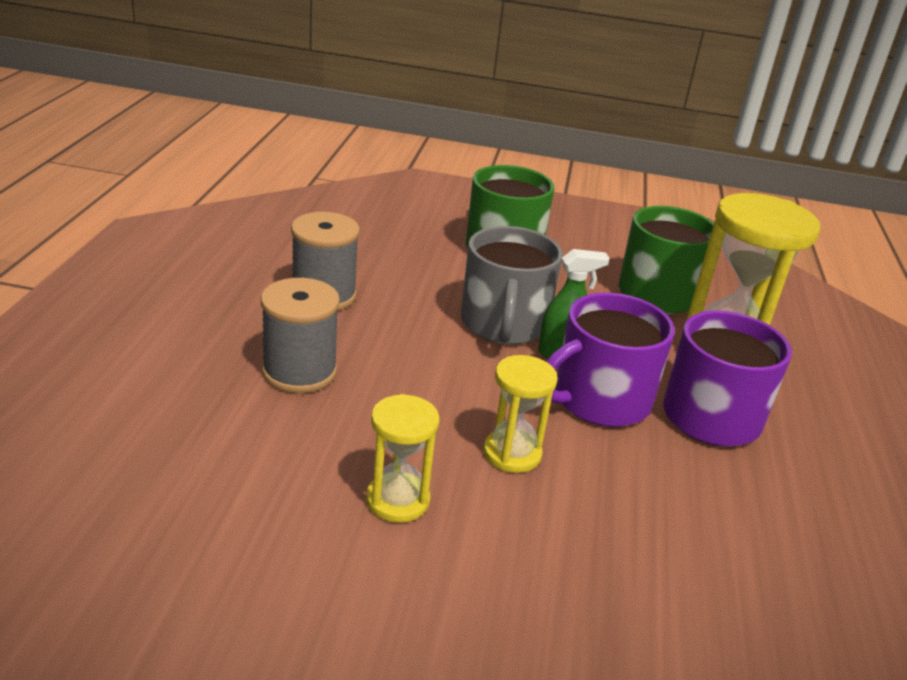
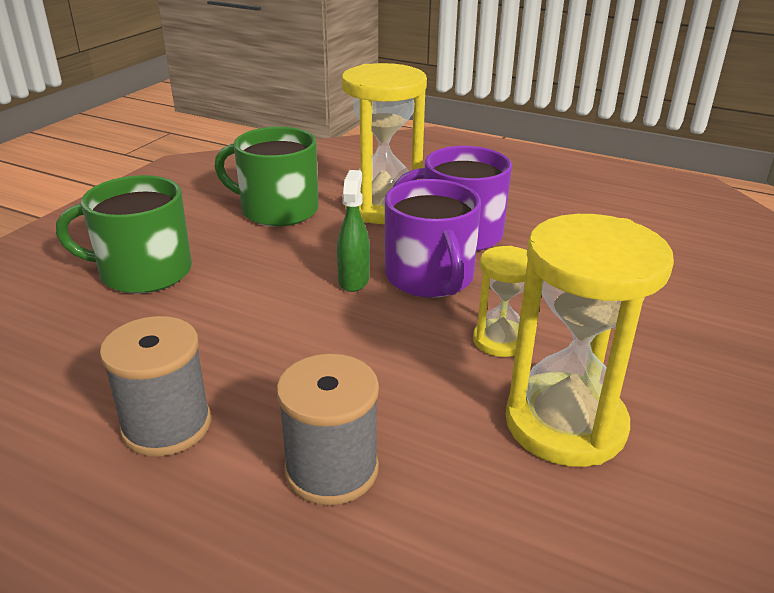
camera: 70 degrees left, 0 degrees up
(397, 500) = (565, 424): yellow hourglass -> yellow hourglass, size x1.89
(503, 324) = (292, 302): grey mug -> none

